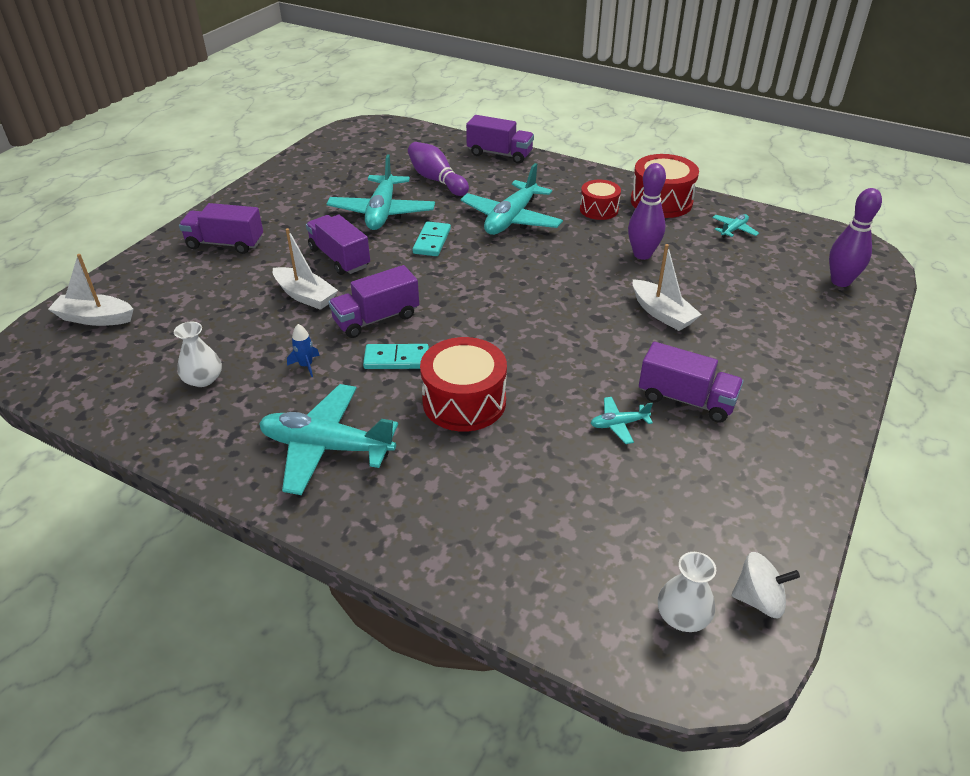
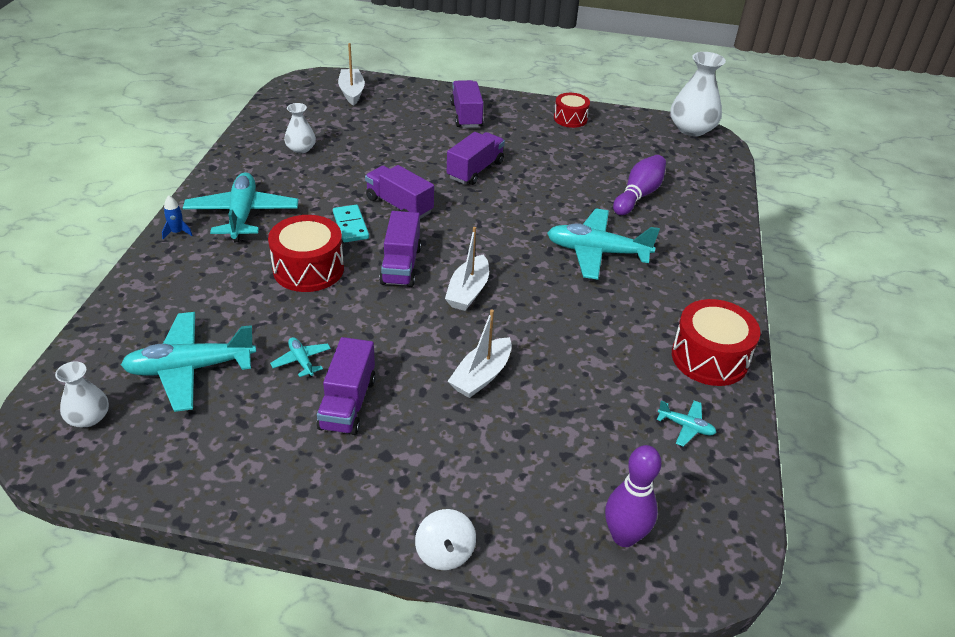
camera: 70 degrees right, 0 degrees up
(305, 296) = (415, 166): white boat -> white boat (468, 291)
(306, 365) = (329, 186): blue rocket -> blue rocket (177, 232)
(348, 130) = (692, 129): none -> white vase
(382, 212) = (559, 176): turquoise plane -> turquoise plane (190, 368)
(432, 241) = (528, 212): turquoise domino -> none
(499, 154) = (722, 225): purple truck -> purple truck (401, 265)
(599, 209) = (657, 310): red drum -> red drum (570, 119)
(642, 254) = (585, 352): purple bowling pin -> none
(758, 599) = (104, 464): white spinning top -> white spinning top (445, 552)

